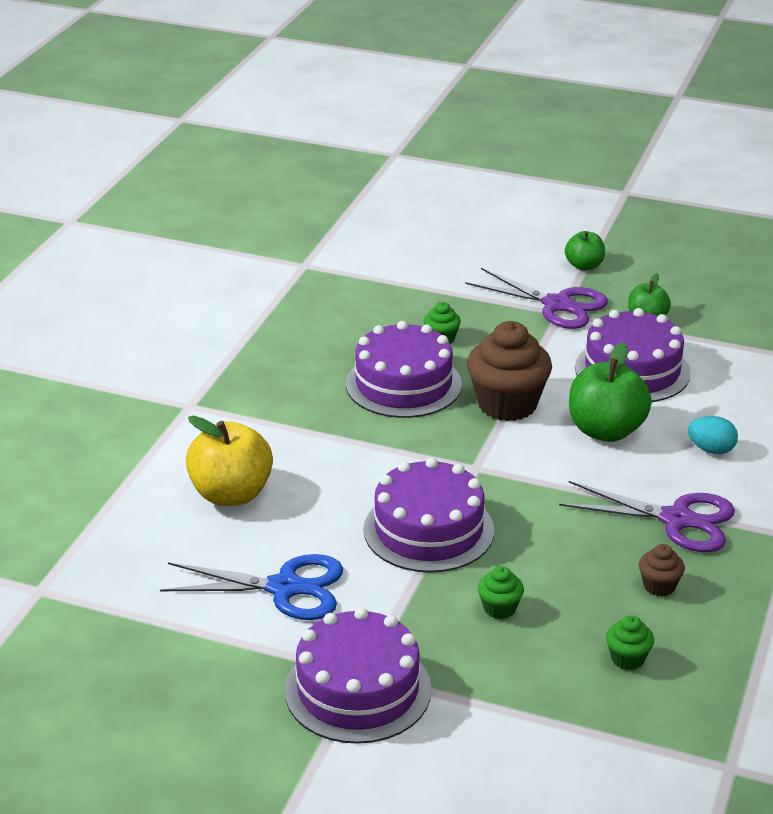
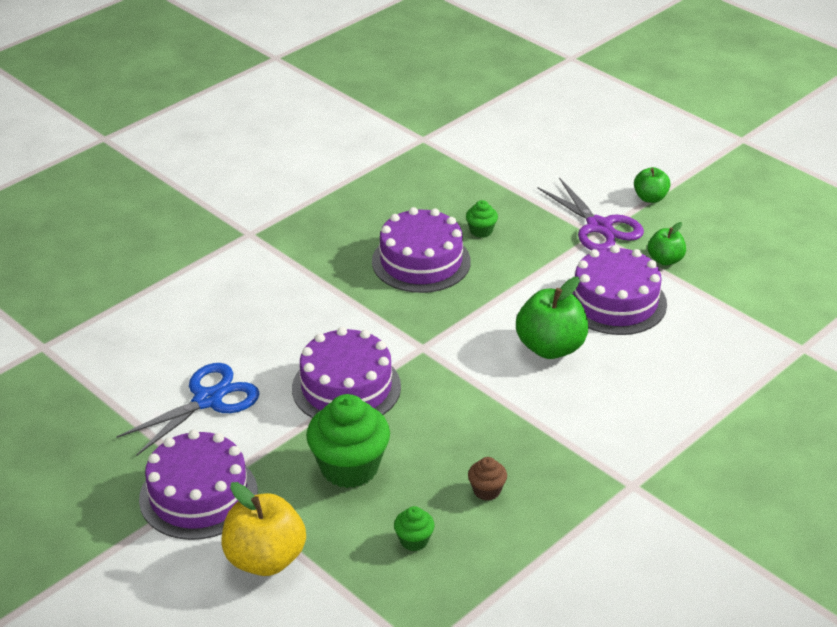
camera: 25 degrees right, 5 degrees up
(231, 494) = (225, 314): yellow apple -> yellow apple (265, 559)
(285, 588) = (208, 399): blue scissors -> blue scissors turned 75 degrees counterclockwise
(499, 608) = (349, 467): green cupcake -> green cupcake, size x2.14
(507, 404) = (489, 302): brown cupcake -> none
(677, 520) = (547, 441): purple scissors -> none
(711, 450) = (624, 390): turquoise egg -> none

